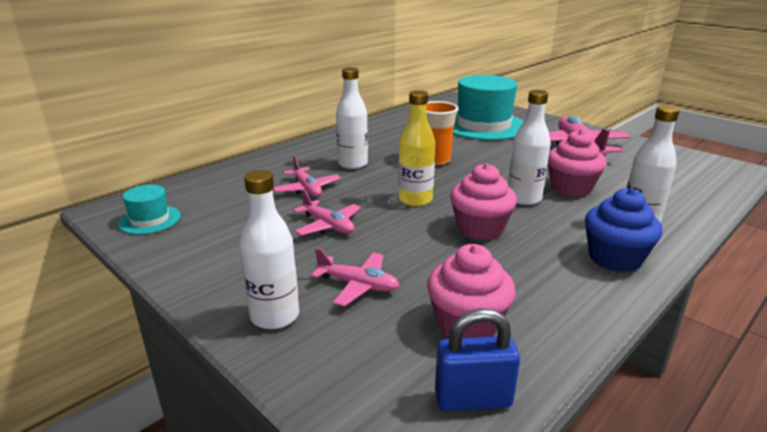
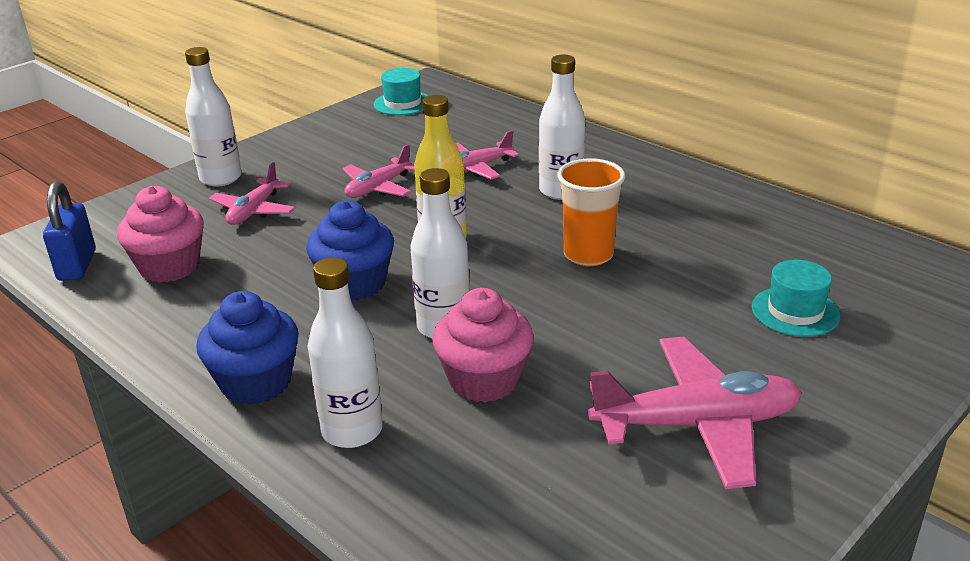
camera: 90 degrees right, 5 degrees up
(480, 229) = (355, 284): pink cupcake -> blue cupcake
(483, 125) = (795, 311): turquoise hat -> turquoise hat, size x0.47

